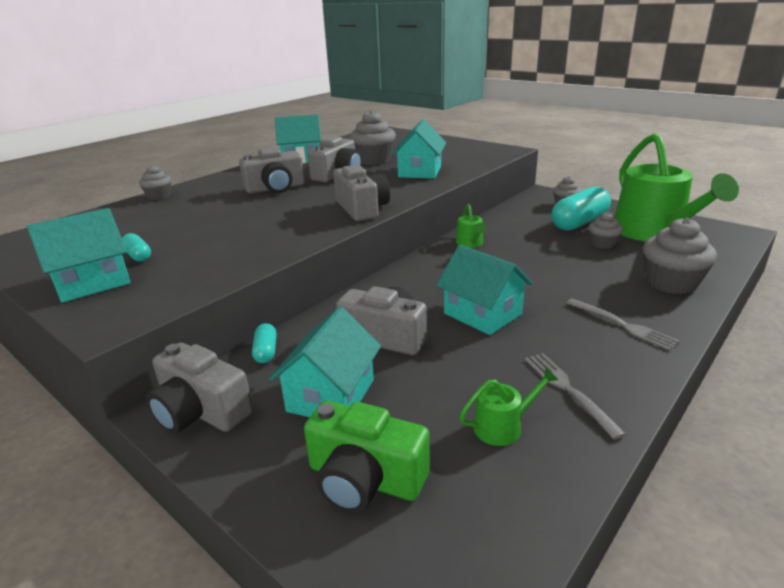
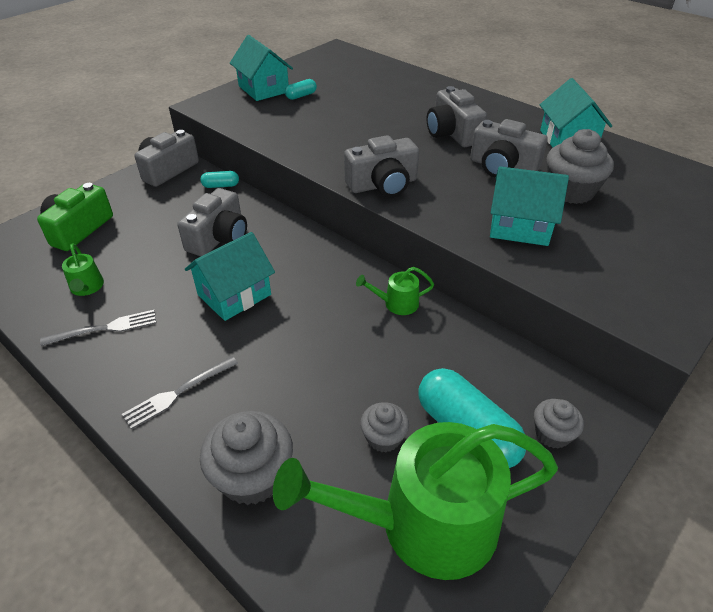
camera: 90 degrees right, 15 degrees up
(159, 196) = (432, 82): grey cupcake -> none
(331, 395) = (158, 215): turquoise house -> none

